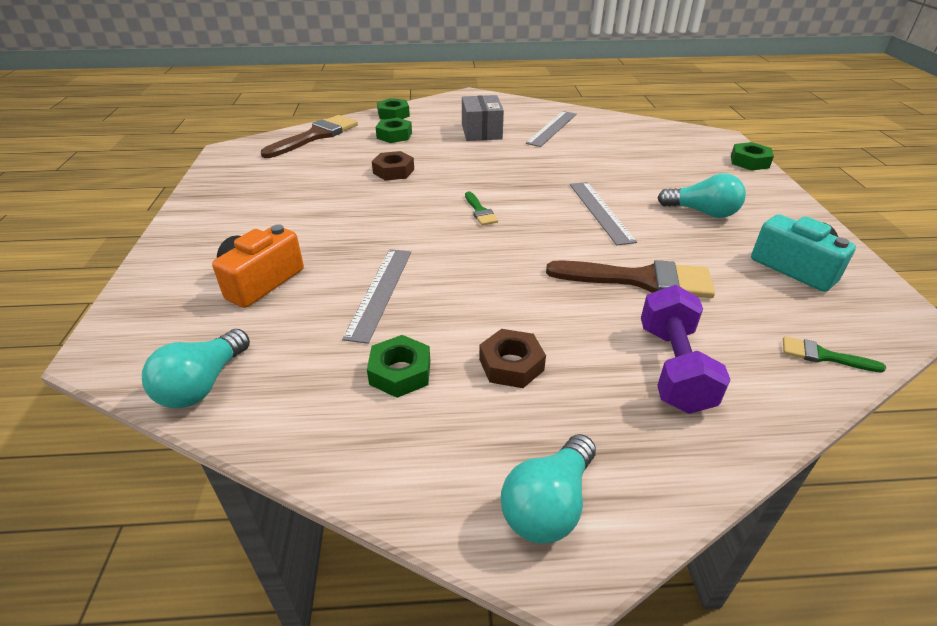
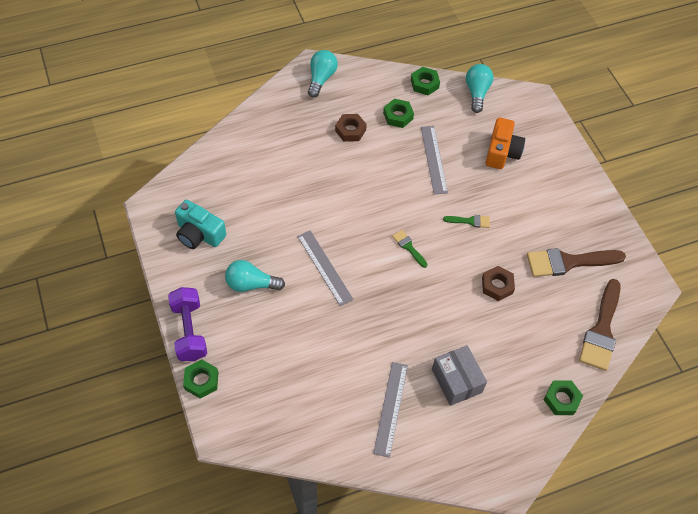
camera: 160 degrees right, 20 degrees up
(394, 135) = (533, 350): green nut -> green nut (424, 84)
(640, 280) = (293, 201): brown brush -> brown brush (568, 262)
(673, 368) = (276, 145): purple dumbbell -> purple dumbbell (189, 331)
(823, 356) = (203, 167): green brush -> green brush (470, 221)

